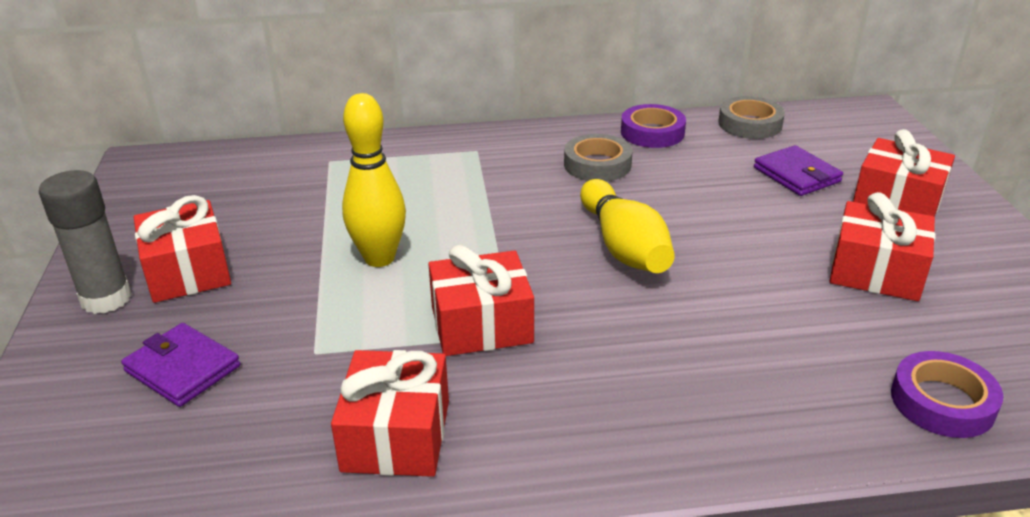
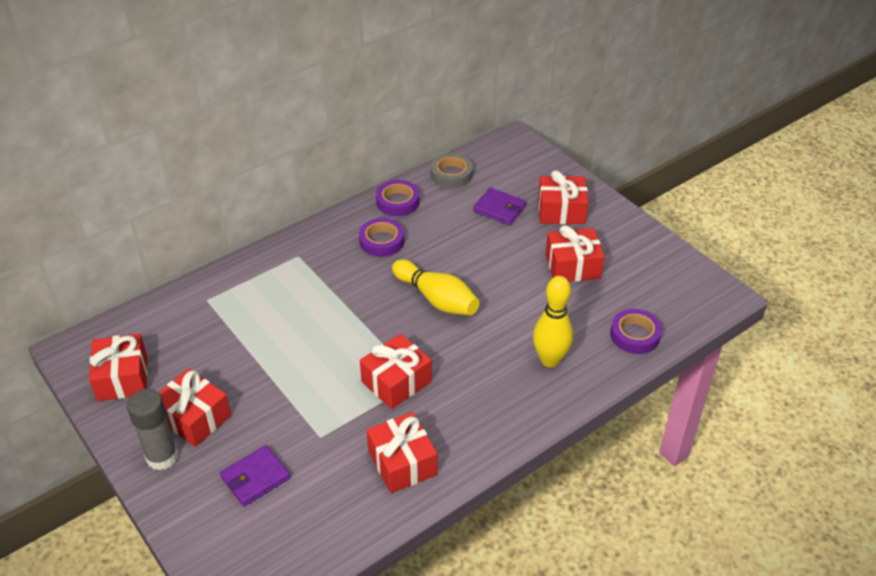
camera: 30 degrees left, 10 degrees up
(159, 204) = (122, 378): none -> red gift
(182, 368) = (255, 478): purple wallet -> purple wallet turned 45 degrees counterclockwise
(379, 258) = (304, 362): yellow bowling pin -> yellow bowling pin (550, 360)
(597, 164) = (381, 241): grey tape -> purple tape

